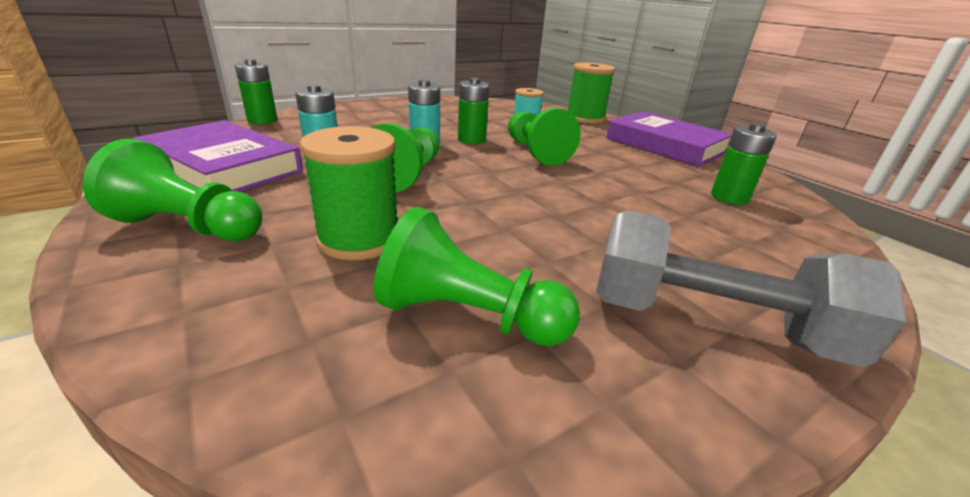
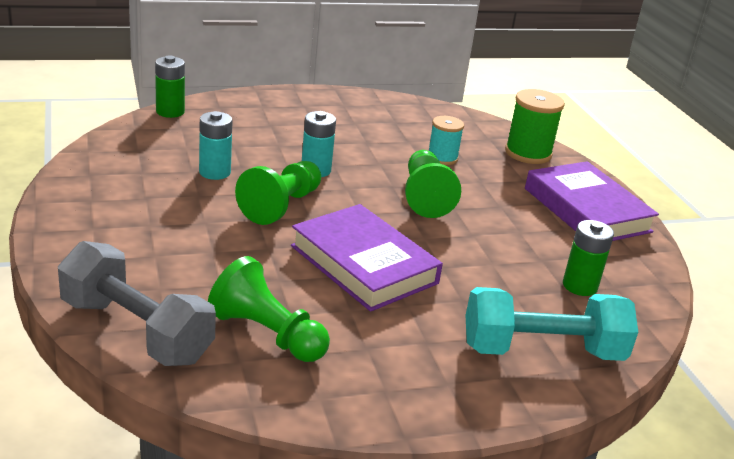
camera: 15 degrees right, 0 degrees up
(189, 227) = (101, 229): green pawn -> none
(223, 167) = (129, 171): purple book -> purple book (363, 264)
(359, 239) = (217, 263): green spool -> none
(471, 140) = (368, 169): green battery -> none
(710, 323) = (431, 376): grey dumbbell -> grey dumbbell (136, 331)
(776, 262) = (542, 351): none -> turquoise dumbbell

